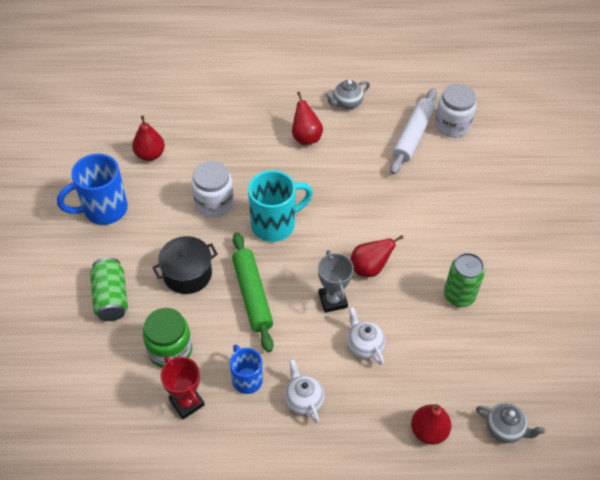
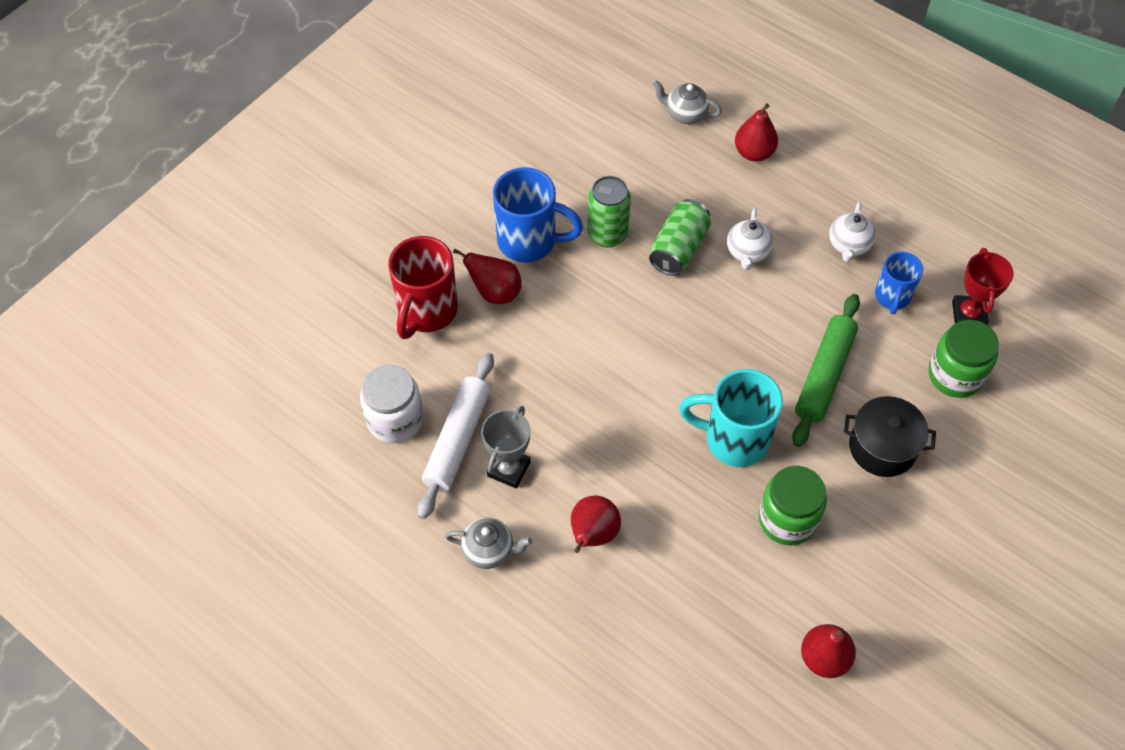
camera: 140 degrees left, 5 degrees up
(103, 210) = (938, 609): blue mug -> blue mug (529, 241)
(111, 297) = (991, 478): green can -> green can (679, 249)
(214, 203) = (787, 519): white jar -> green jar
(333, 300) = (741, 313): grey trophy -> grey trophy (508, 469)
(369, 268) = (671, 319): red pear -> red pear (495, 292)
(413, 136) = (458, 440): white rolling pin -> white rolling pin turned 45 degrees counterclockwise
(501, 182) = (426, 312): none -> red mug
(504, 429) = (685, 114): grey teapot -> grey teapot turned 45 degrees counterclockwise

